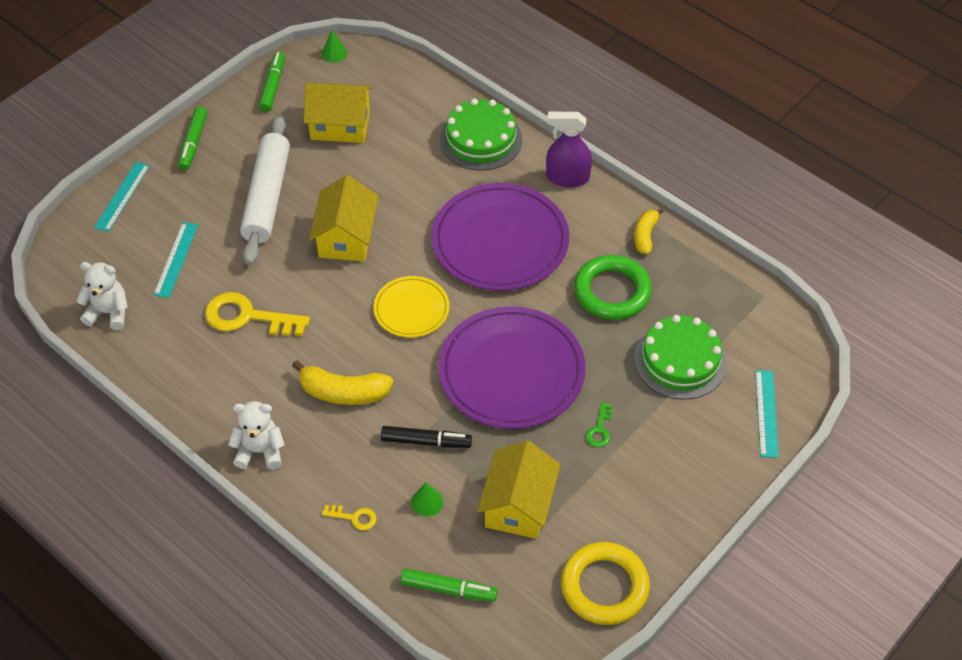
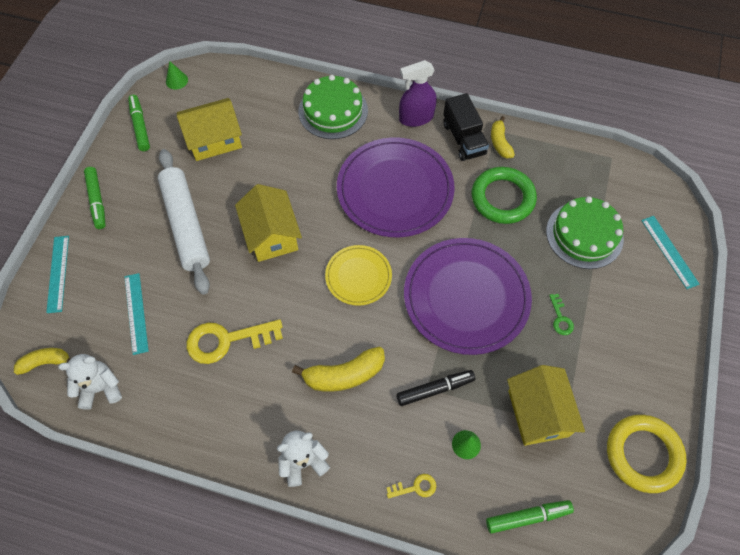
camera: 25 degrees left, 10 degrees up
(71, 271) = (45, 362): none -> yellow banana
(607, 217) = (463, 139): none -> black truck

